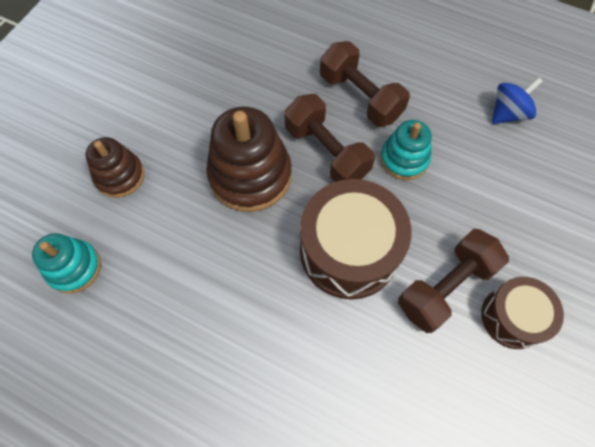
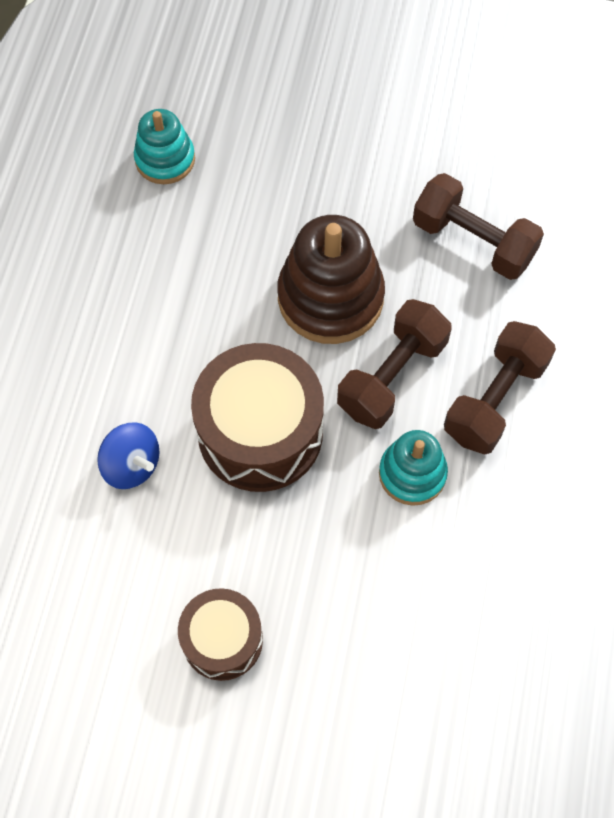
camera: 75 degrees right, 0 degrees up
(120, 176) = (287, 162): brown stacking toy -> none
(445, 287) = (242, 553): brown dumbbell -> brown dumbbell (473, 241)
(508, 113) = (537, 604): blue spinning top -> blue spinning top (132, 465)

